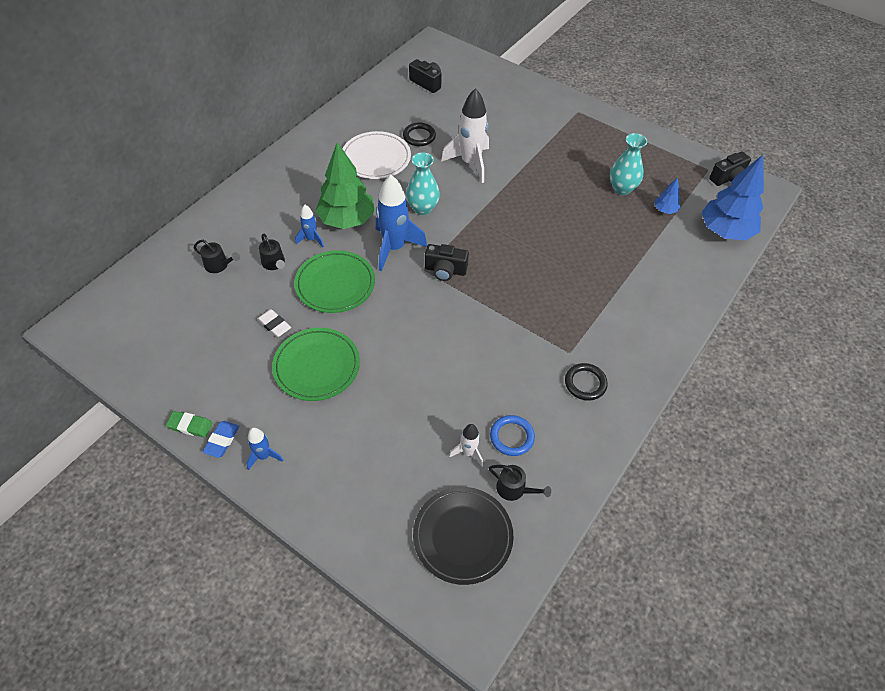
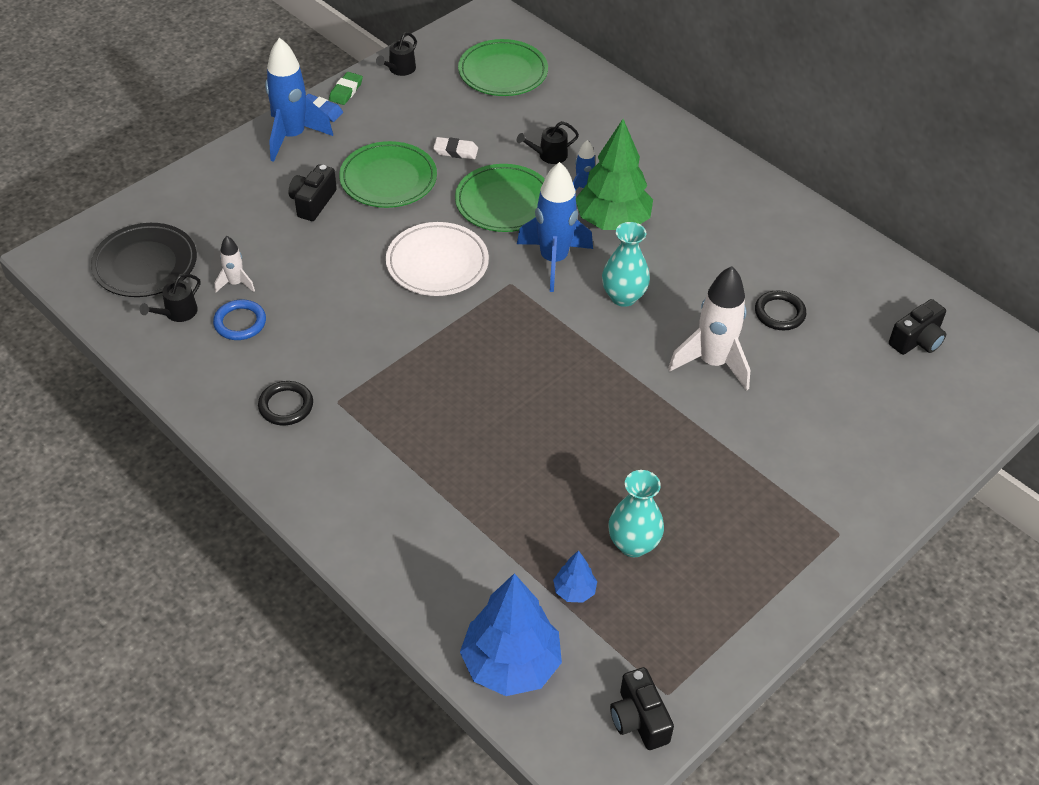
camera: 100 degrees right, 5 degrees down
(161, 307) = (503, 72): none -> green plate
(218, 265) = (556, 113): black watering can -> black watering can (400, 69)
(264, 456) = (292, 137): blue rocket -> blue rocket, size x1.99
(274, 325) = (455, 151): white eraser -> white eraser turned 45 degrees clockwise
(376, 158) = (732, 261): white plate -> white plate (437, 263)
(445, 270) = (504, 303): black camera -> black camera (313, 202)

